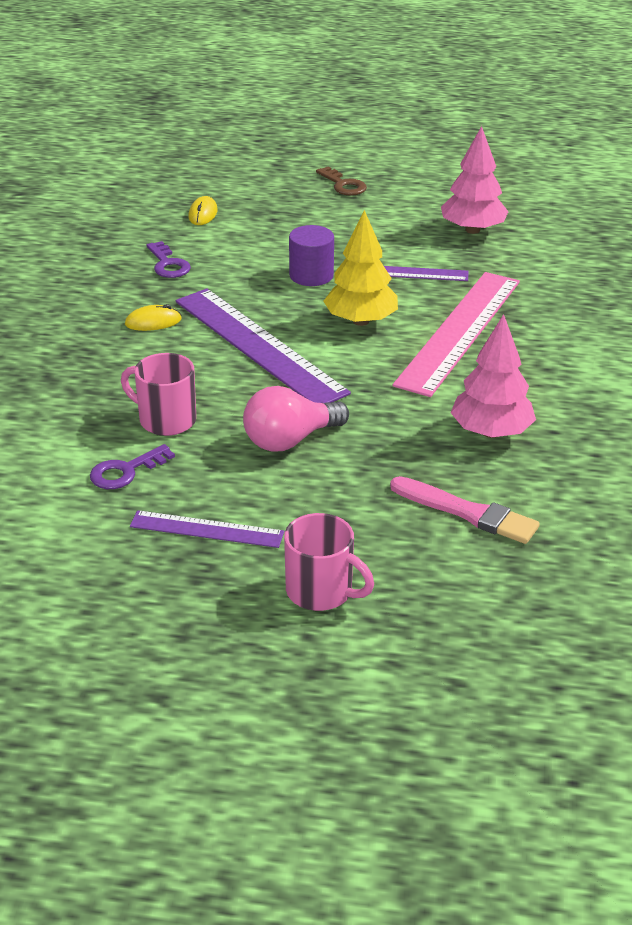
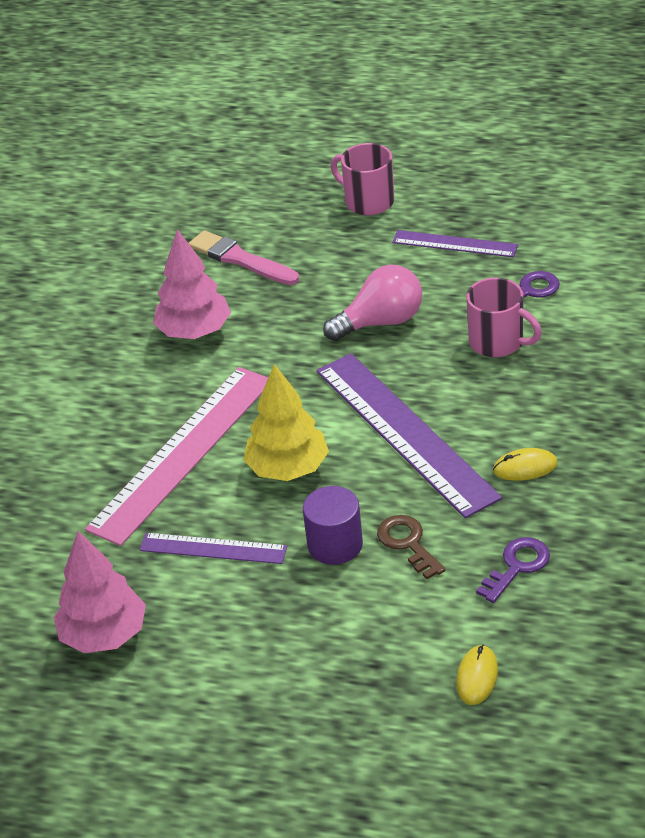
camera: 170 degrees left, 5 degrees up
(168, 264) = (517, 566): purple key -> purple key turned 60 degrees clockwise
(343, 185) = (261, 750): brown key -> brown key (408, 543)

